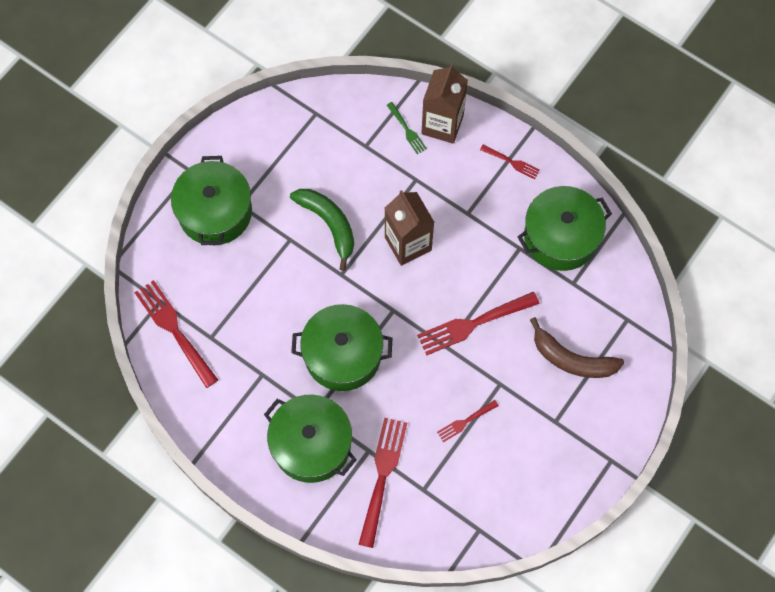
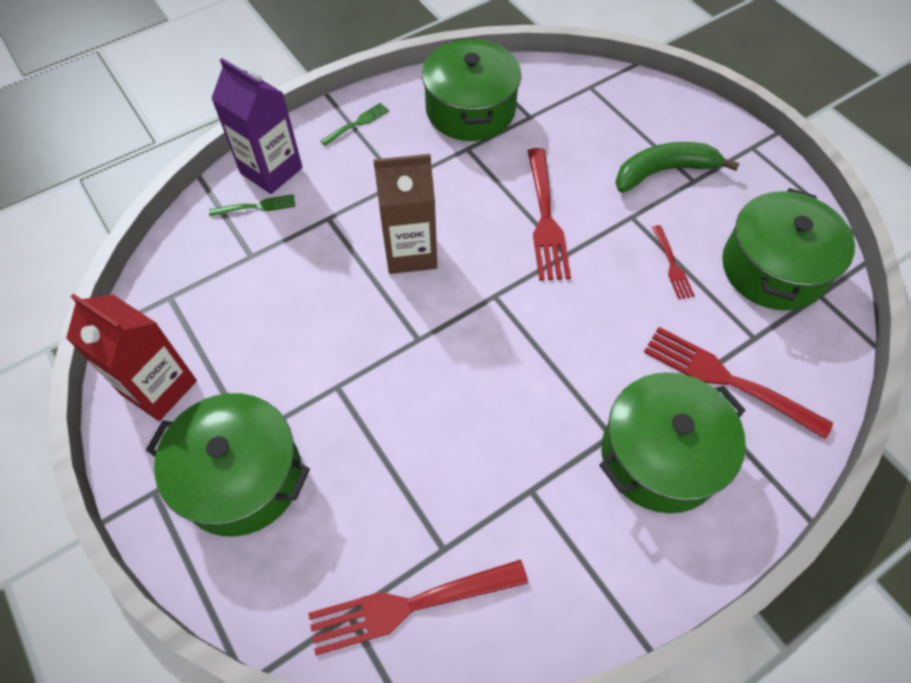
camera: 70 degrees left, 10 degrees down
(253, 140) = (159, 387): none -> red carton
(329, 224) = (339, 331): green banana -> green banana (663, 171)
(343, 354) = (536, 373): green pot -> green pot (772, 268)
(442, 124) = (271, 170): brown carton -> purple carton
(511, 162) = (357, 123): red fork -> green fork
(572, 359) = (622, 144): brown banana -> none

